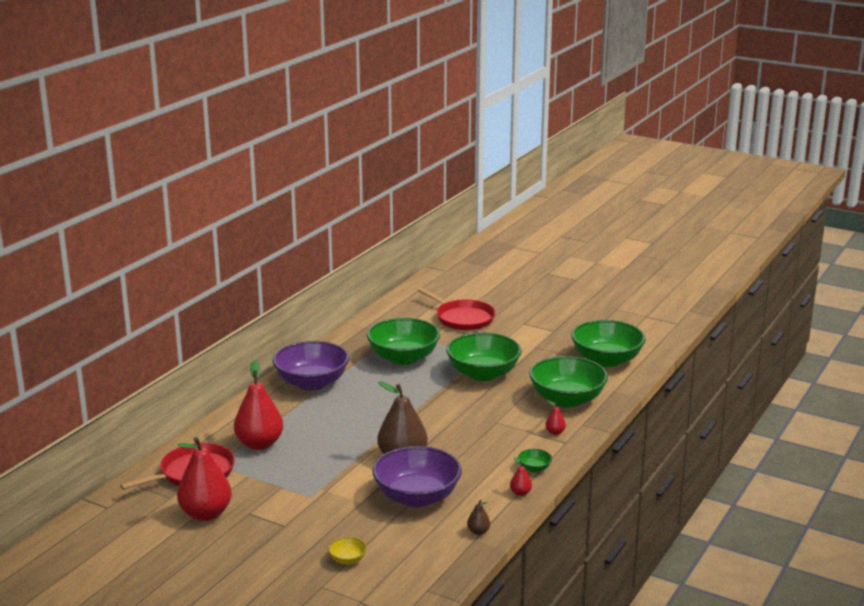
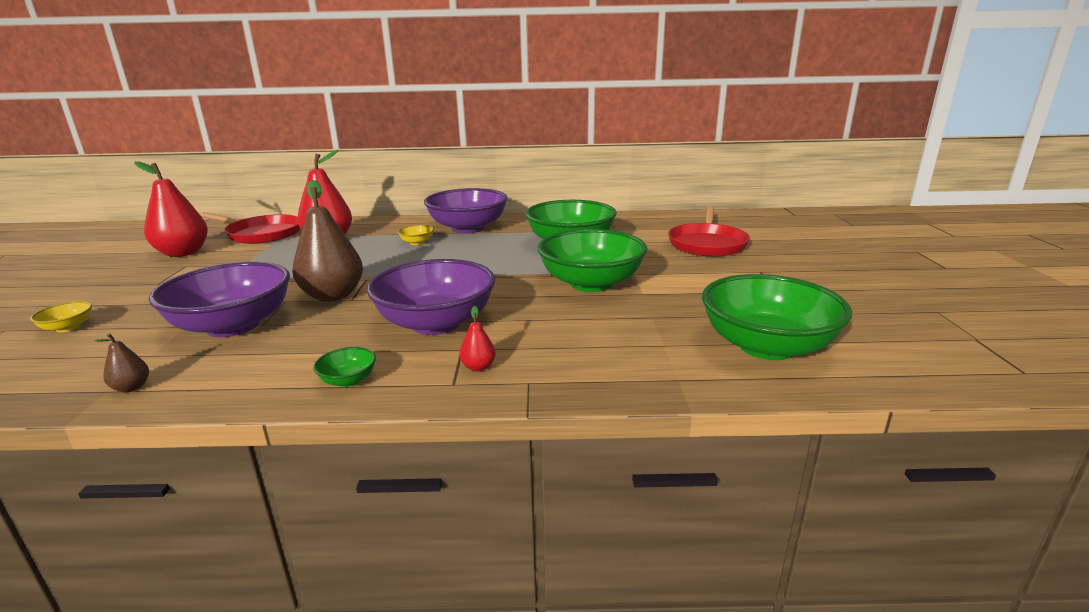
camera: 60 degrees right, 0 degrees up
(321, 410) = (417, 242): none -> yellow bowl
(488, 432) = (436, 323): none -> purple bowl
(520, 493) = (262, 389): red pear -> none
(567, 399) = (593, 349): green bowl -> none

